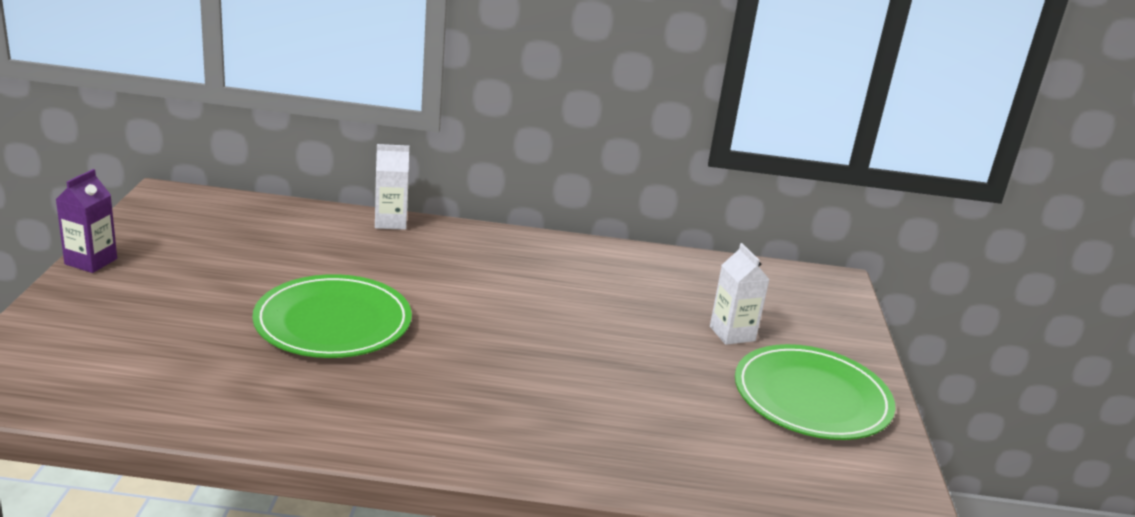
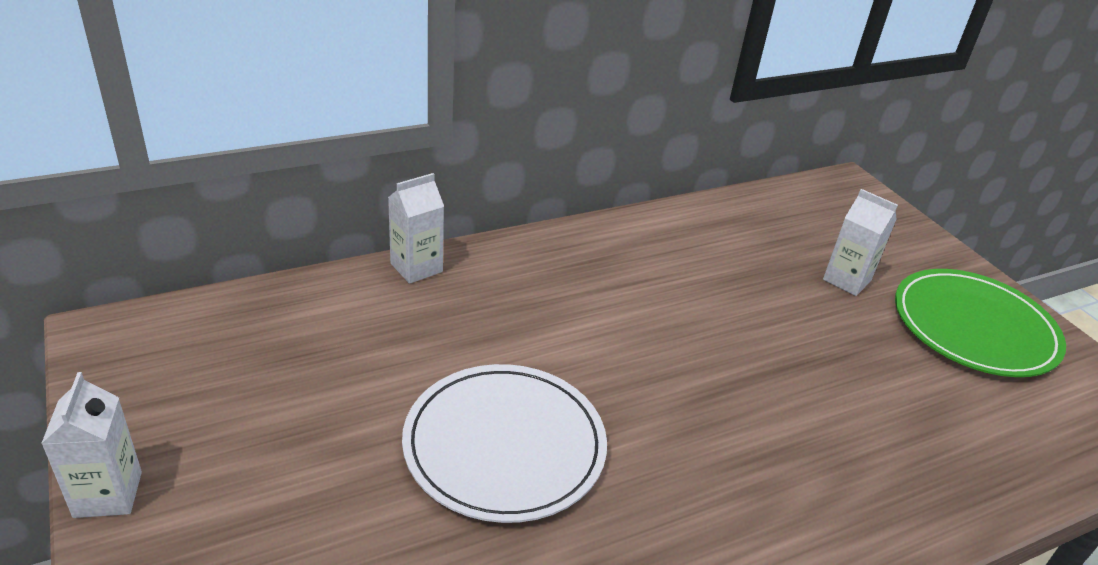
camera: 30 degrees left, 10 degrees up
(91, 261) = (108, 494): purple carton -> white carton
(333, 322) = (504, 445): green plate -> white plate

